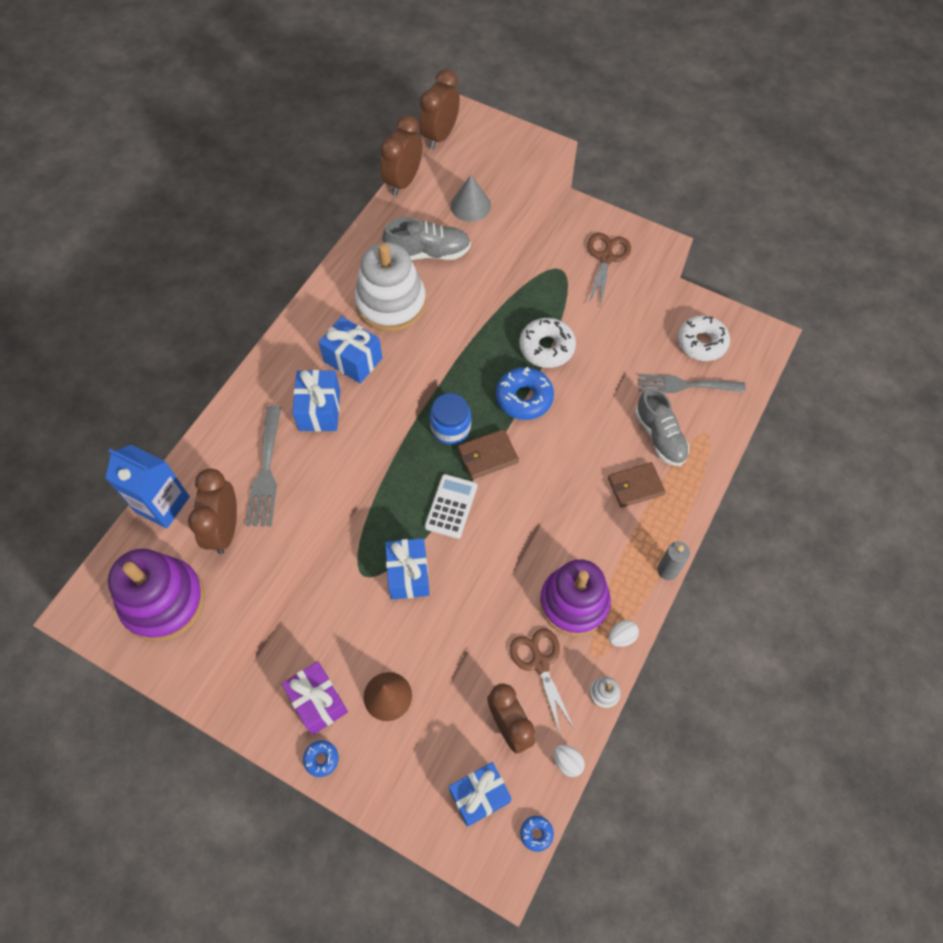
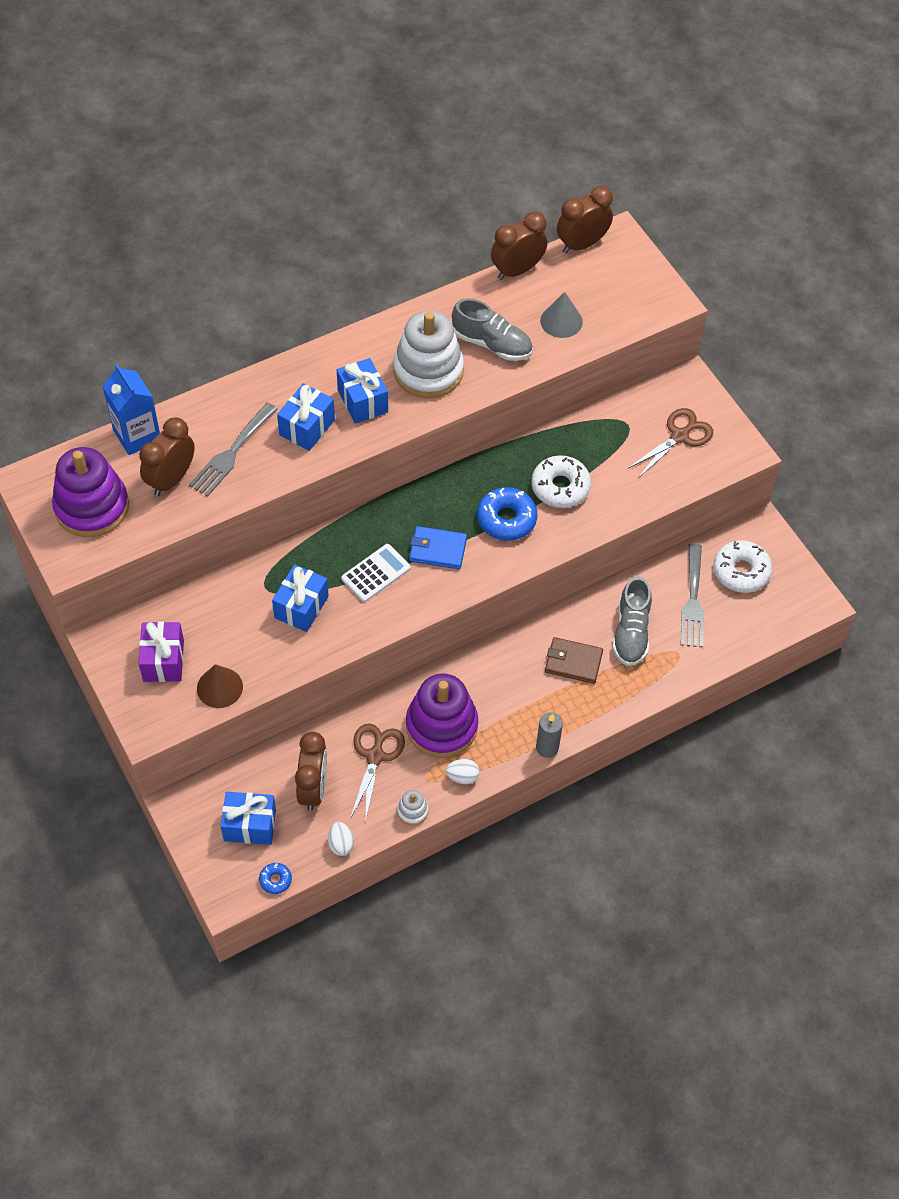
camera: 30 degrees right, 5 degrees down
(321, 759) = (138, 702): blue donut -> none
(450, 428) = (423, 510): blue jar -> none
(487, 456) = (437, 549): brown wallet -> blue wallet
(685, 385) = (693, 600): grey fork -> grey fork turned 120 degrees counterclockwise

